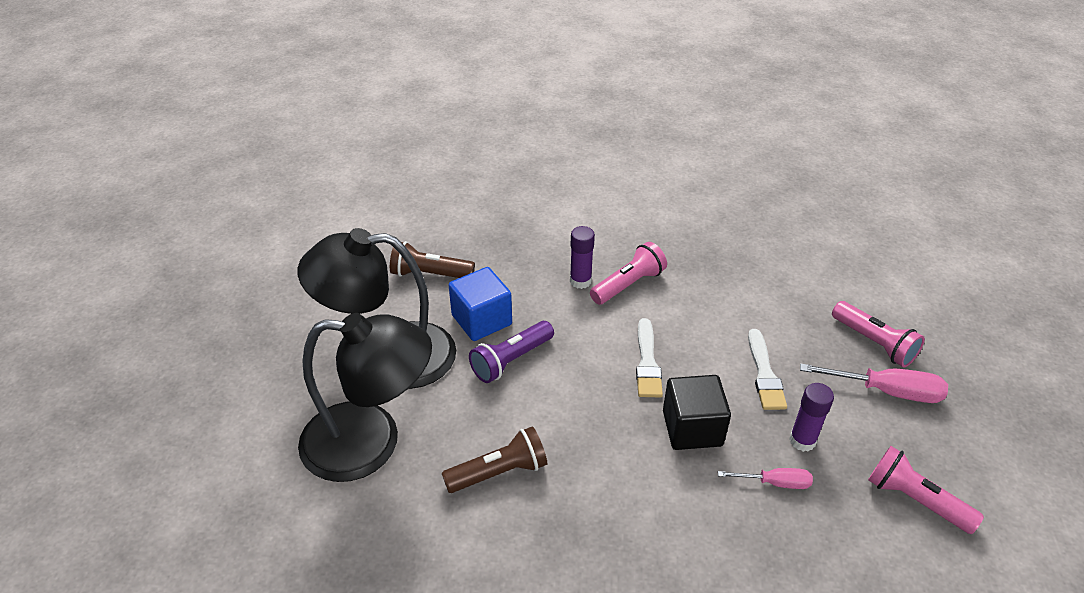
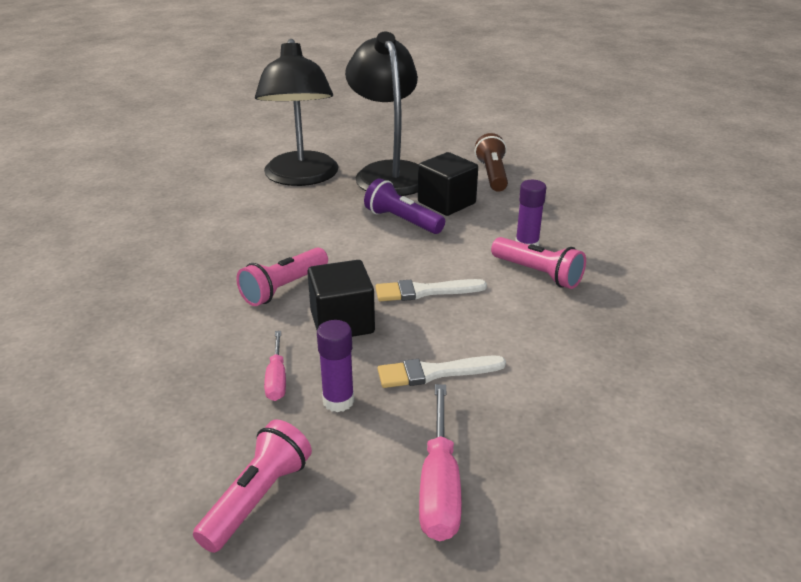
camera: 80 degrees right, 10 degrees down
(481, 320) = (446, 203): blue cube -> black cube
(499, 472) = (278, 228): brown flashlight -> none
(874, 343) = (532, 479): pink flashlight -> pink flashlight (283, 288)

